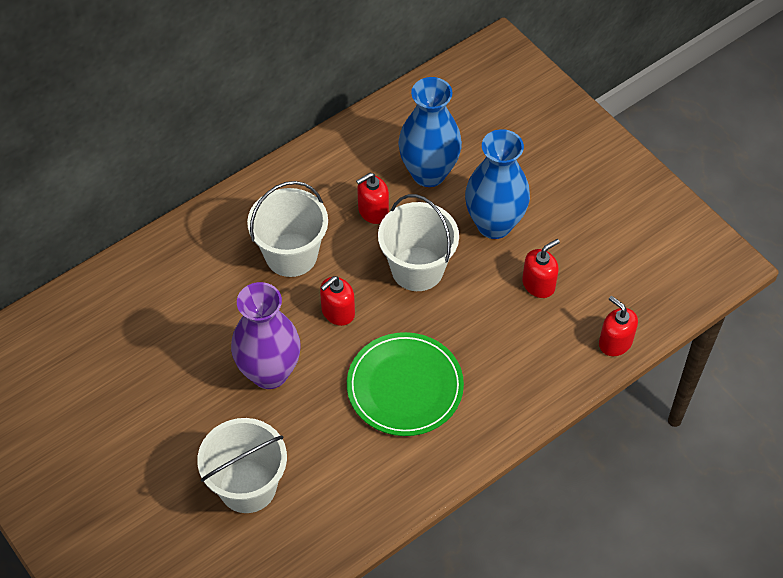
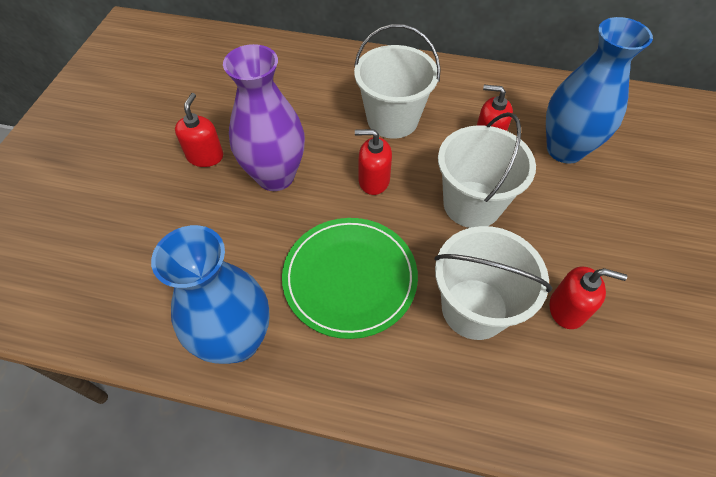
camera: 50 degrees right, 0 degrees up
(247, 486) = (155, 233): white bucket -> white bucket (474, 308)
(494, 224) = (580, 227): blue vase -> blue vase (237, 340)
(615, 342) = (590, 437): red soap dispenser -> red soap dispenser (205, 156)

